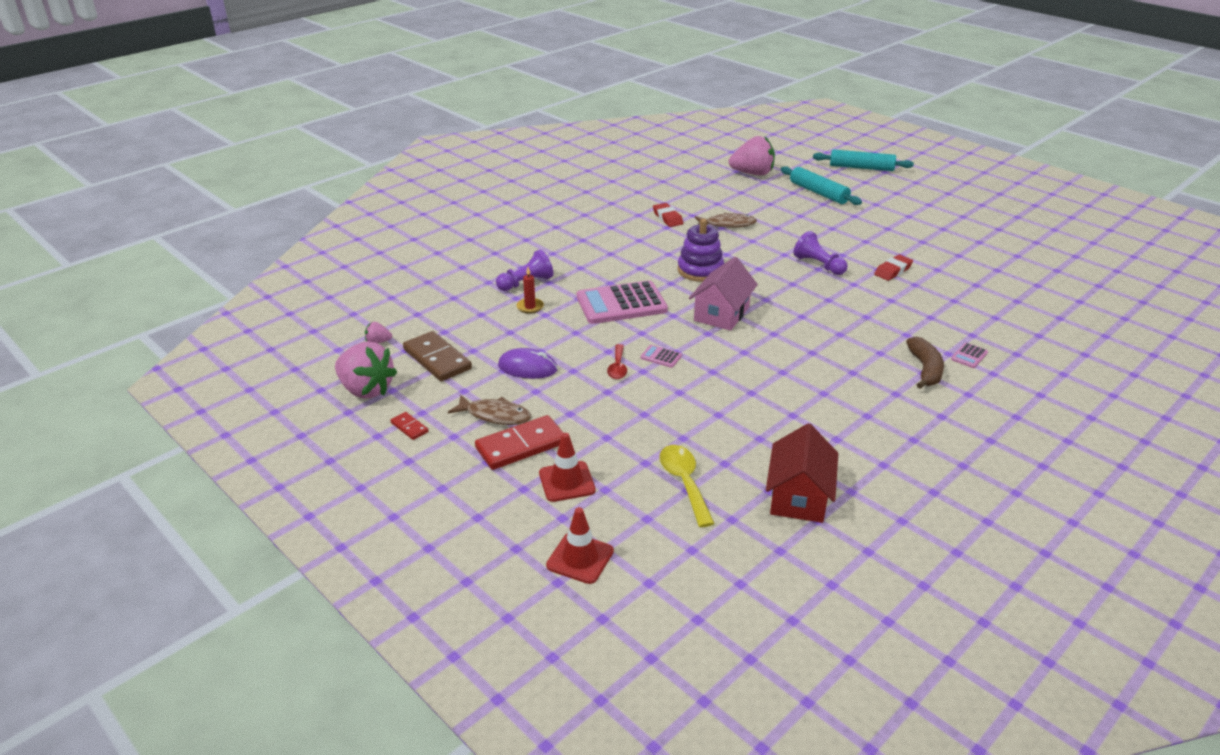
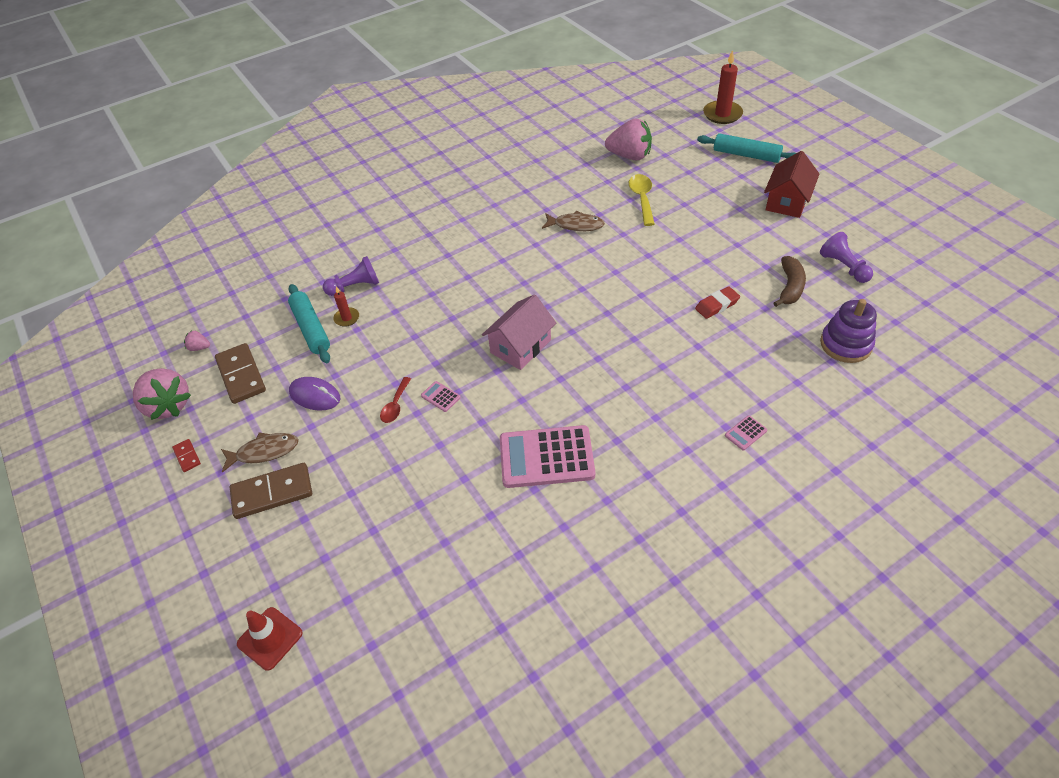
camera: 15 degrees right, 15 degrees up
(495, 415) = (264, 452): brown fish -> brown fish turned 45 degrees counterclockwise
(521, 445) = (272, 492): red domino -> brown domino
(567, 482) = (294, 543): red traffic cone -> none
(621, 304) = (431, 323): pink calculator -> pink calculator (546, 457)
(667, 218) = (520, 211): red eraser -> none
(684, 482) = (398, 561): yellow spoon -> yellow spoon (642, 199)
(700, 270) = (523, 286): purple stacking toy -> purple stacking toy (845, 344)
(799, 497) = (496, 596): red house -> red house (787, 201)
(818, 193) = (686, 188): turquoise rolling pin -> turquoise rolling pin (311, 328)
(819, 265) = (644, 290): purple pawn -> purple pawn (844, 267)
(823, 141) = (722, 114): none -> red candle
(925, 369) = (691, 446): brown banana -> brown banana (790, 287)

